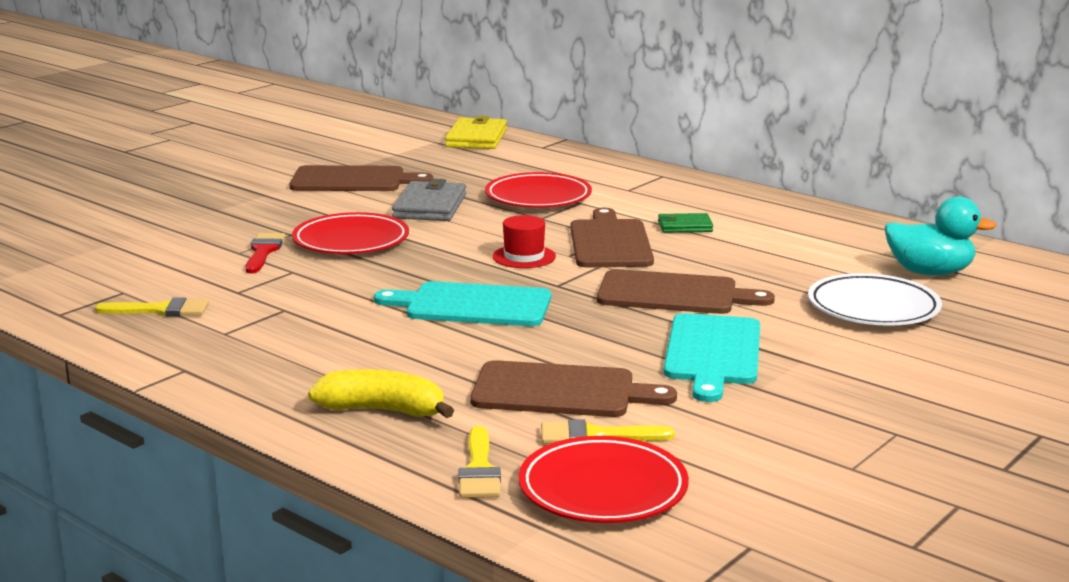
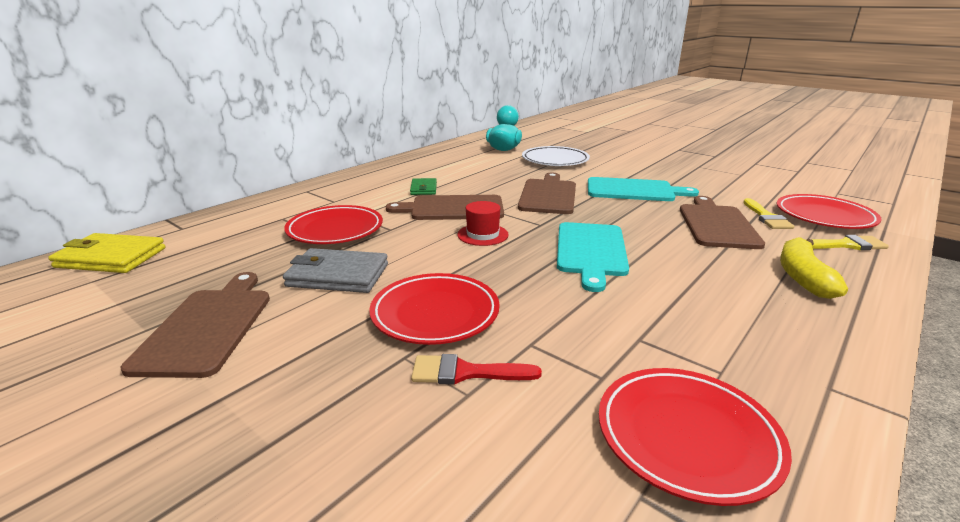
camera: 90 degrees left, 5 degrees up
(161, 310) = (687, 437): yellow brush -> red plate

